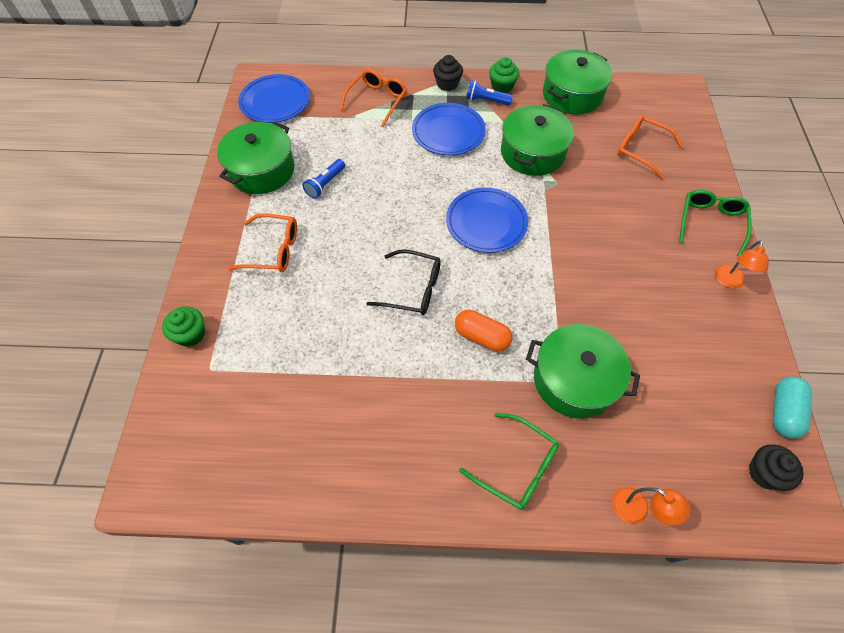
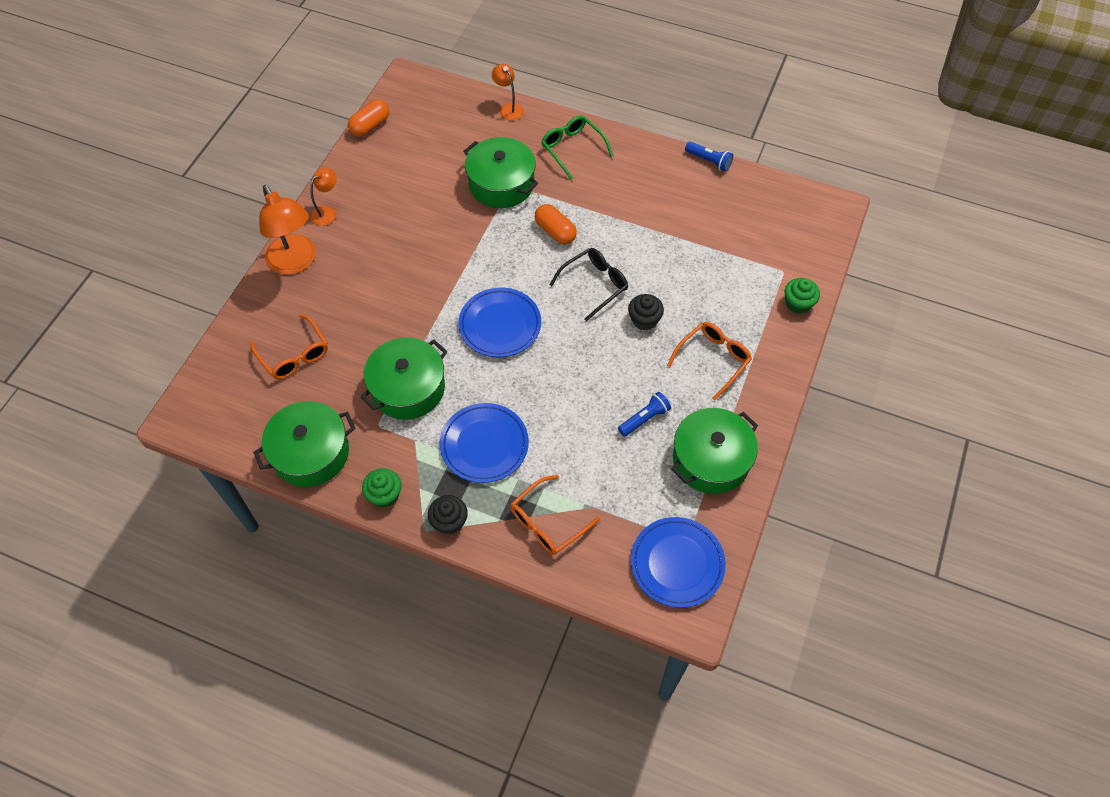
camera: 160 degrees left, 0 degrees up
(273, 250) = (713, 359): orange glasses -> orange glasses turned 105 degrees clockwise
(413, 289) = (595, 284): black glasses -> black glasses turned 105 degrees clockwise
(486, 100) = (416, 478): blue flashlight -> blue flashlight (709, 161)
(710, 222) = (295, 263): green glasses -> orange lamp
(764, 473) = (413, 102): black cupcake -> black cupcake (644, 320)
(783, 412) = (370, 126): turquoise capsule -> orange capsule

